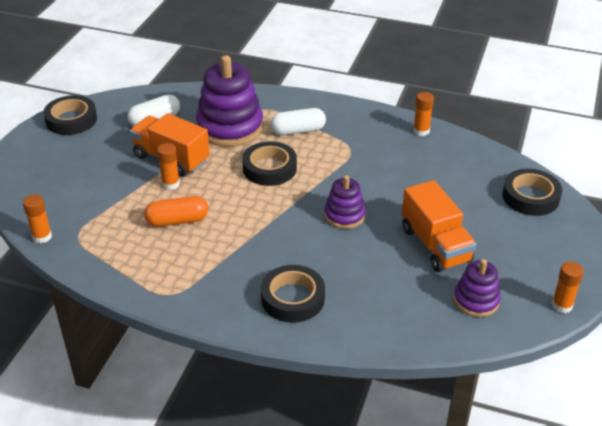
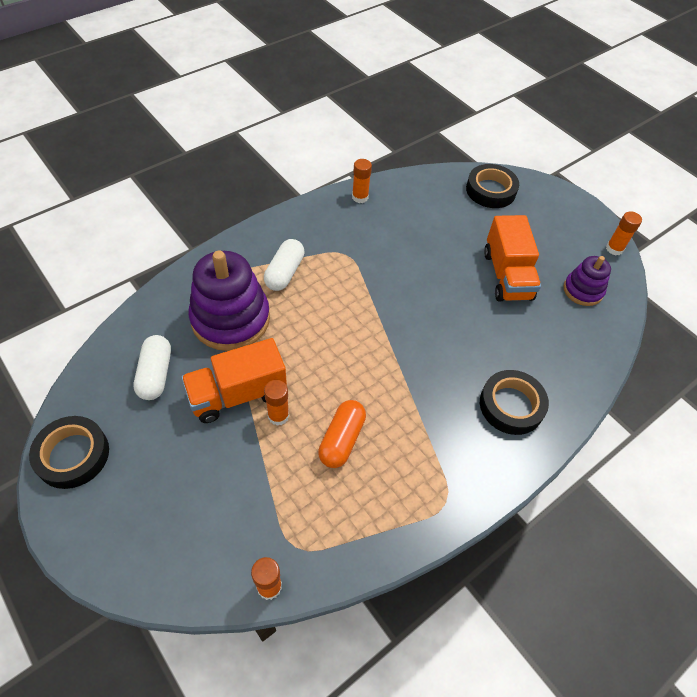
camera: 60 degrees left, 15 degrees up
(269, 168) = (322, 324): black tape -> none
(344, 215) = (430, 309): purple stacking toy -> none
(435, 245) = (507, 275): orange truck -> orange truck turned 75 degrees clockwise

